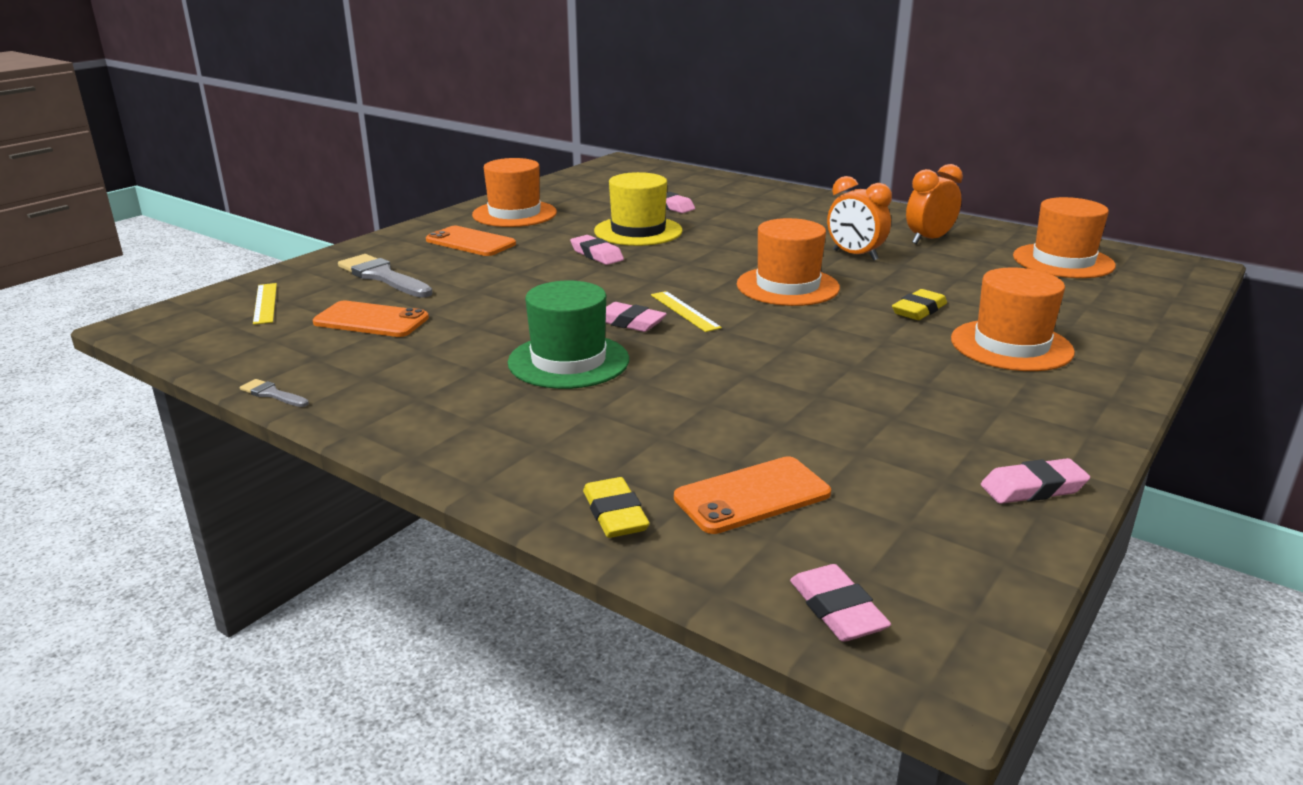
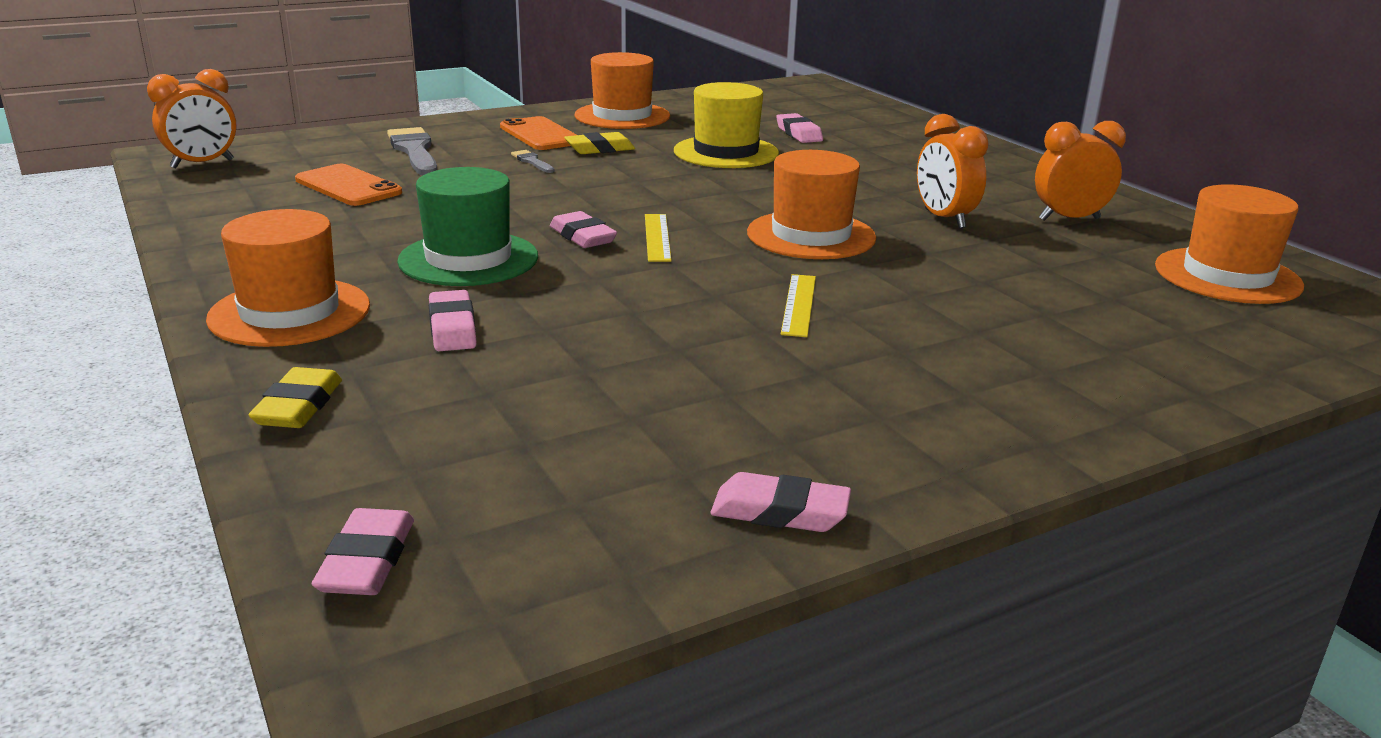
camera: 25 degrees right, 0 degrees up
(196, 327) = (202, 164): none -> orange clock
(265, 303) = (284, 155): yellow ruler -> yellow ruler (798, 304)
(272, 394) = (178, 230): grey brush -> grey brush (532, 161)
(597, 255) = (647, 167): pink eraser -> pink eraser (452, 328)
(752, 496) = (453, 428): orange phone -> none
(919, 310) = (935, 291): yellow eraser -> yellow eraser (599, 149)
(1011, 345) = (998, 354): orange hat -> orange hat (290, 312)

